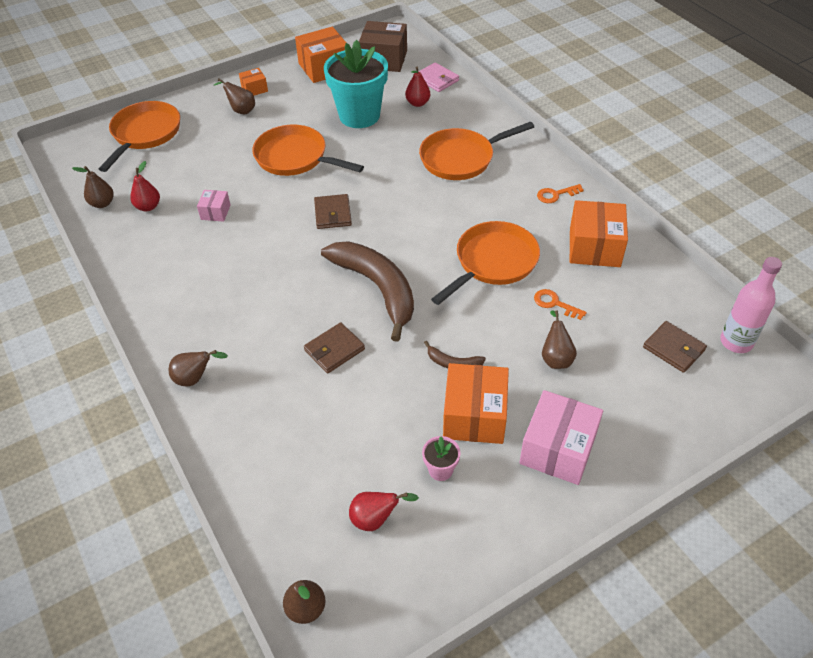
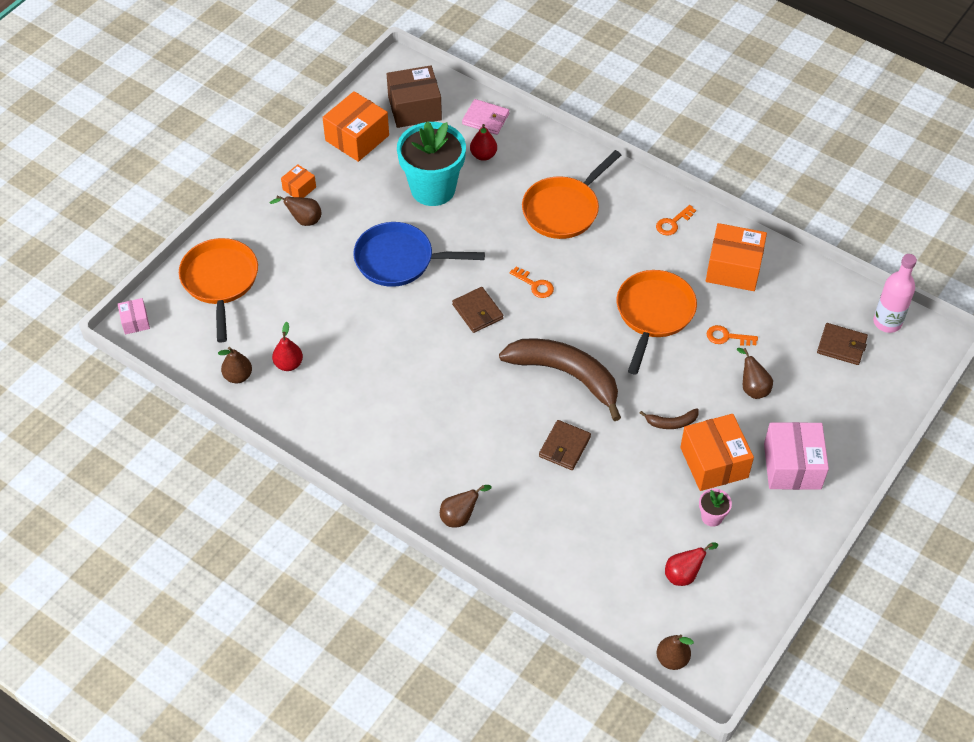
camera: 25 degrees left, 5 degrees up
(215, 212) = (361, 347): pink box -> pink box (135, 321)
(295, 158) = (400, 260): orange pan -> blue pan
(397, 208) = (535, 285): none -> orange key
(594, 247) = (733, 268): orange box -> orange box turned 60 degrees counterclockwise

